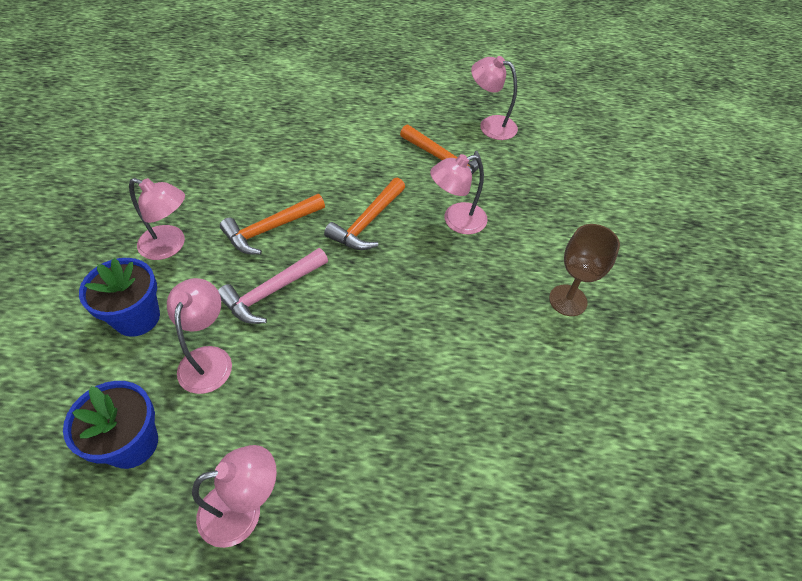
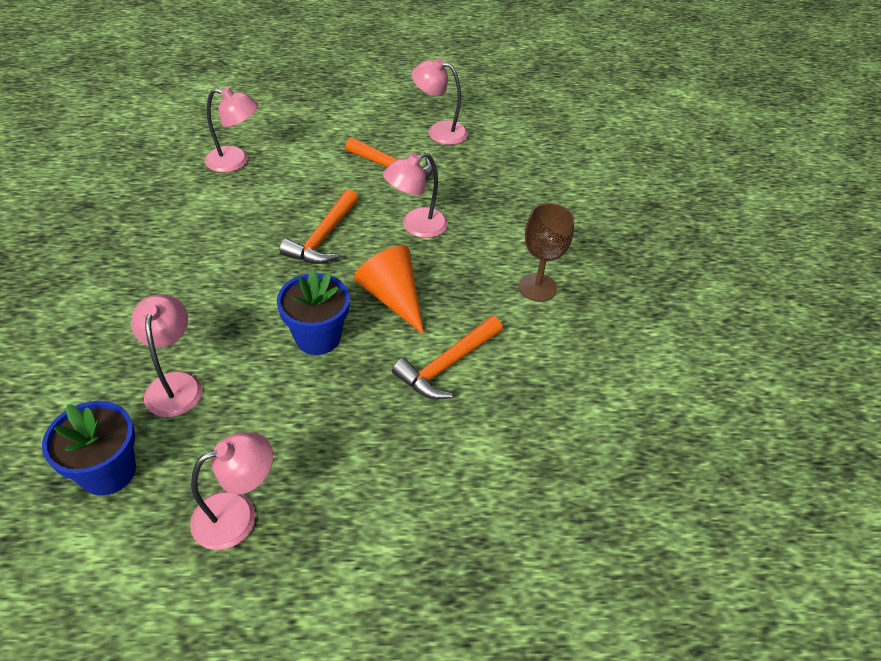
camera: 10 degrees left, 5 degrees down
(137, 317) = (90, 354): blue flower pot -> blue flower pot (318, 337)
(170, 246) = (113, 282): pink lamp -> pink lamp (235, 161)
(270, 229) = (220, 254): orange hammer -> orange hammer (447, 365)
(272, 292) = (232, 314): pink hammer -> none
(424, 294) = (393, 298): none -> orange cone

